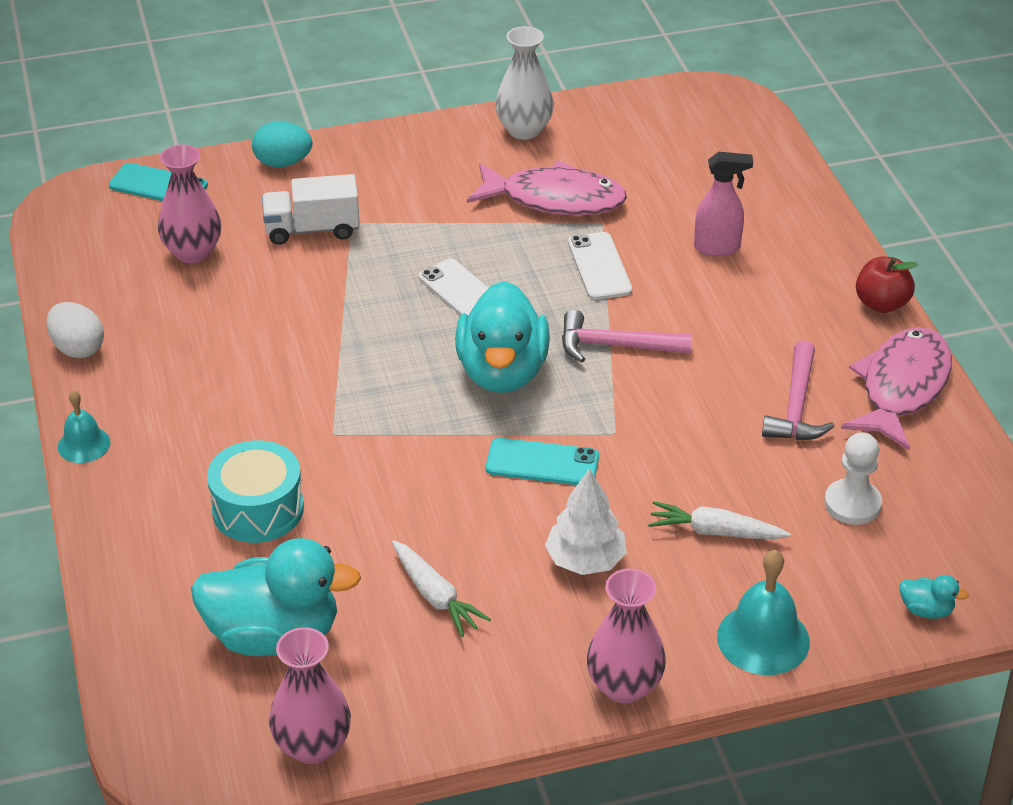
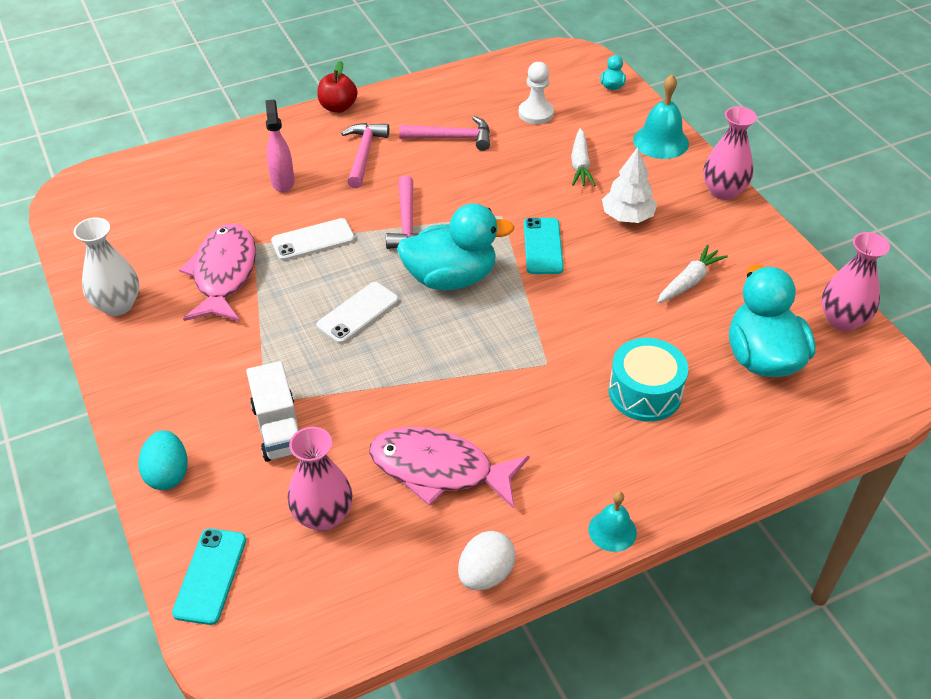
camera: 100 degrees left, 5 degrees up
(767, 320) = (364, 154): none -> pink hammer
(901, 387) = (422, 98): pink fish -> pink fish (439, 470)

